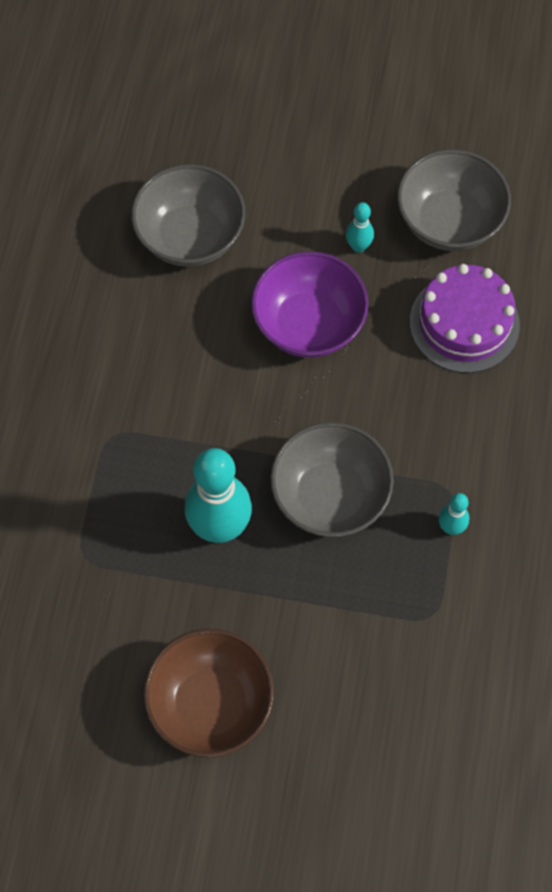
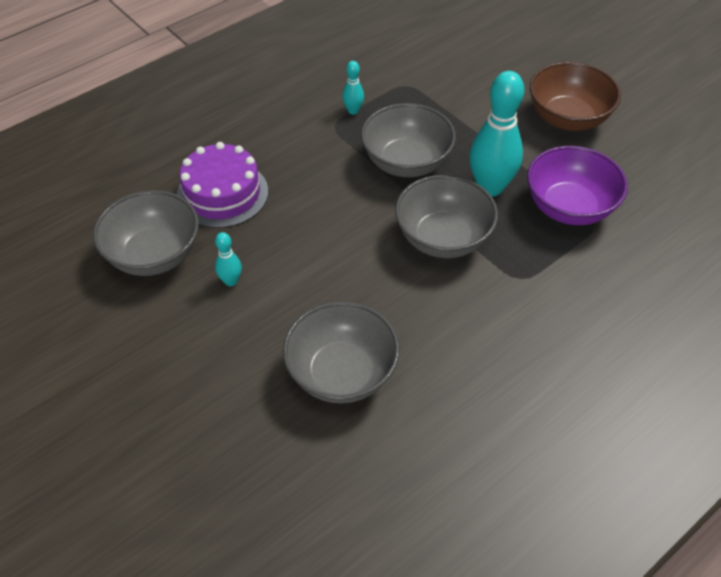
camera: 140 degrees left, 15 degrees down
(216, 427) = (443, 238): none -> grey bowl
(308, 324) = (319, 257): purple bowl -> purple bowl (569, 207)

